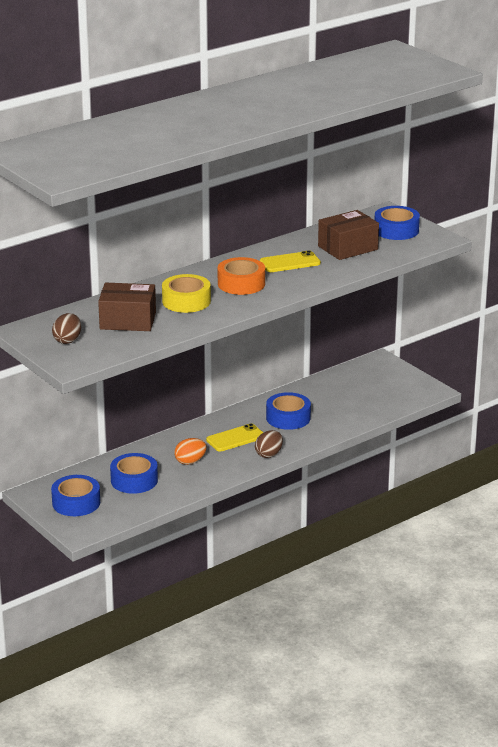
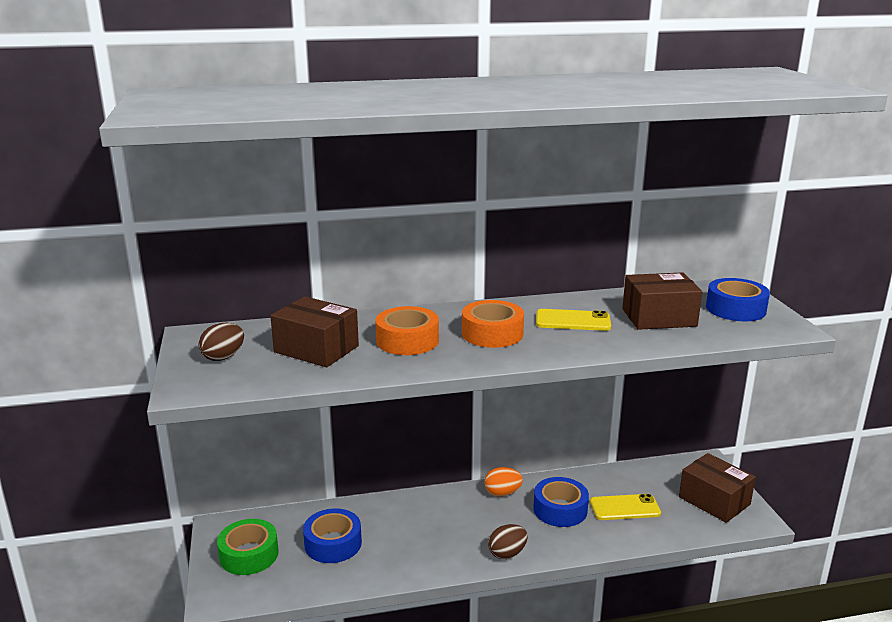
camera: 25 degrees right, 5 degrees down
(76, 503) = (249, 555): blue tape -> green tape
(186, 301) = (407, 340): yellow tape -> orange tape
(190, 461) = (412, 536): orange egg -> orange egg (502, 493)
(235, 438) = (483, 520): yellow phone -> yellow phone (625, 508)
(397, 385) = (714, 501): none -> brown box

